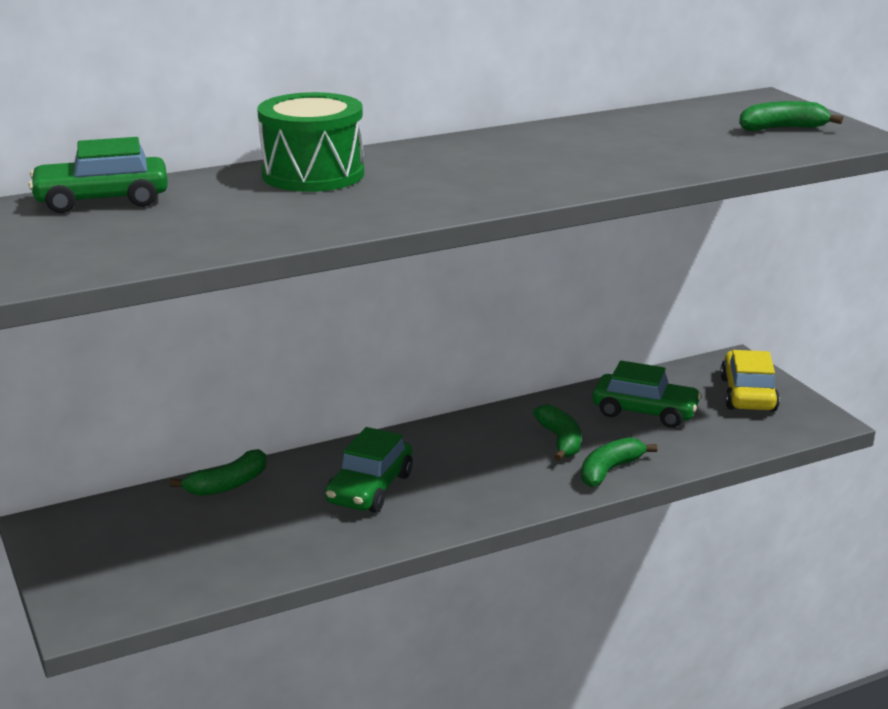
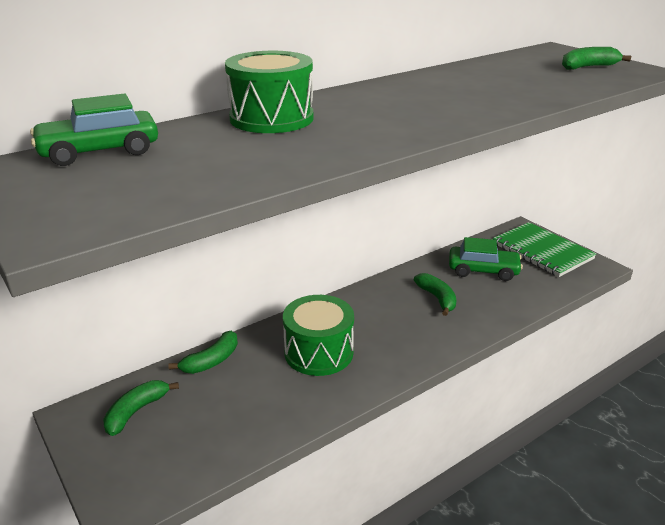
camera: 10 degrees left, 5 degrees up
(370, 489) = (319, 352): green car -> green drum
(609, 470) = (480, 318): green banana -> green banana (136, 411)
(747, 394) = (542, 251): yellow car -> green notebook

